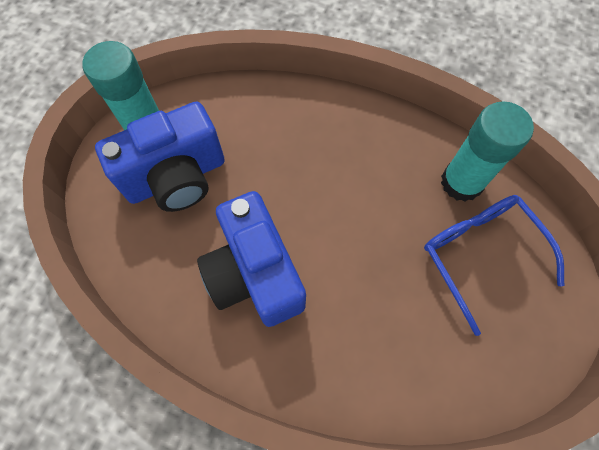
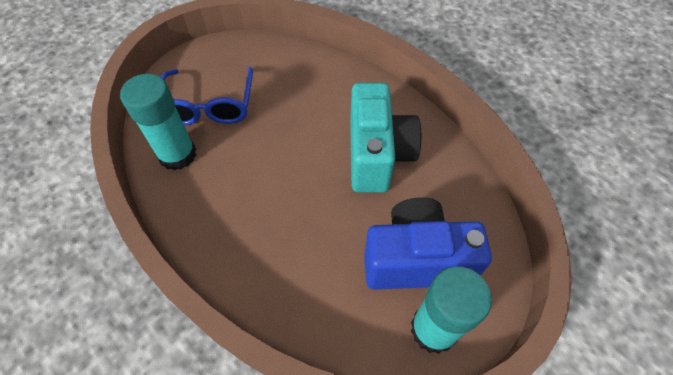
camera: 155 degrees left, 10 degrees down
(255, 274) = (377, 155): blue camera -> turquoise camera

